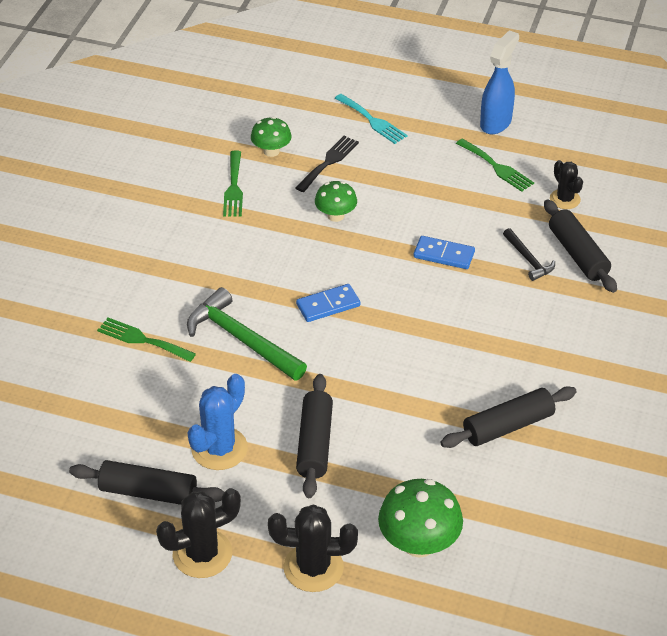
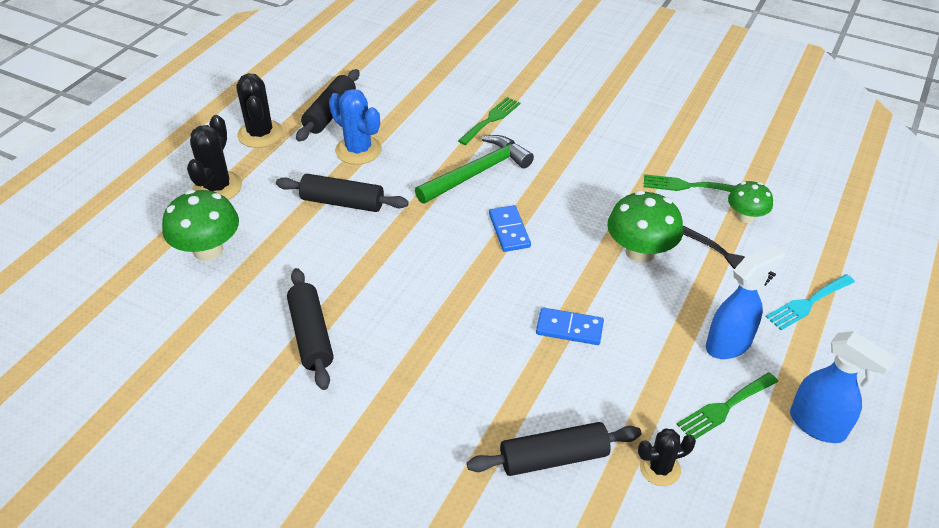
camera: 100 degrees right, 0 degrees up
(335, 216) = (640, 252): green mushroom -> green mushroom, size x1.63
(431, 164) = (729, 344): none -> blue spray bottle
(444, 255) = (569, 328): blue domino -> blue domino turned 75 degrees clockwise
(528, 260) = (551, 404): black hammer -> none

